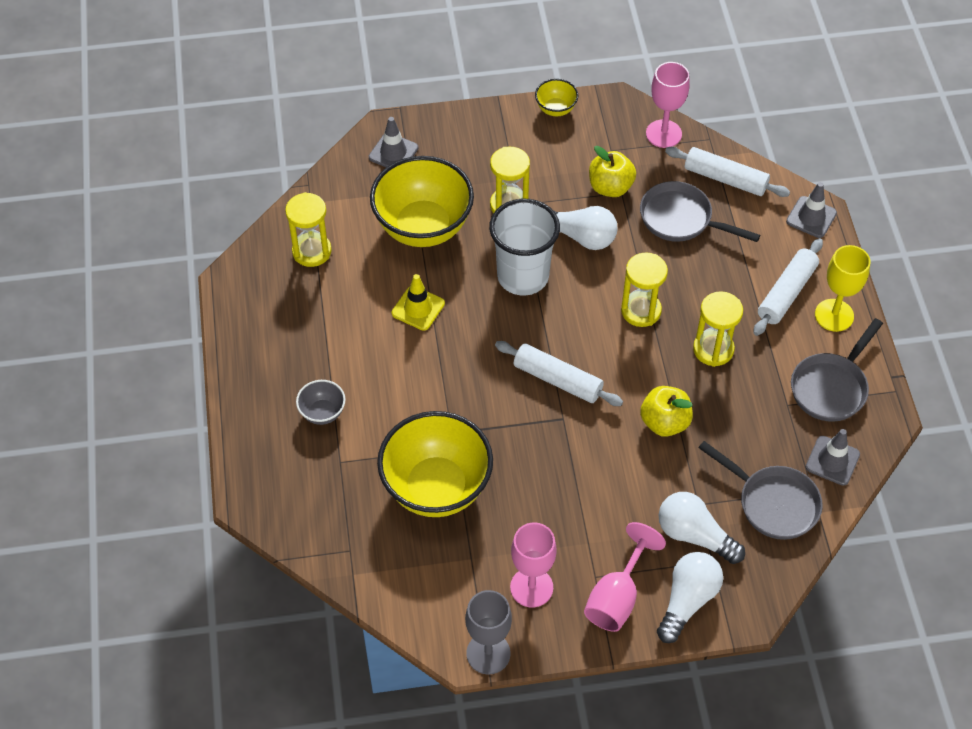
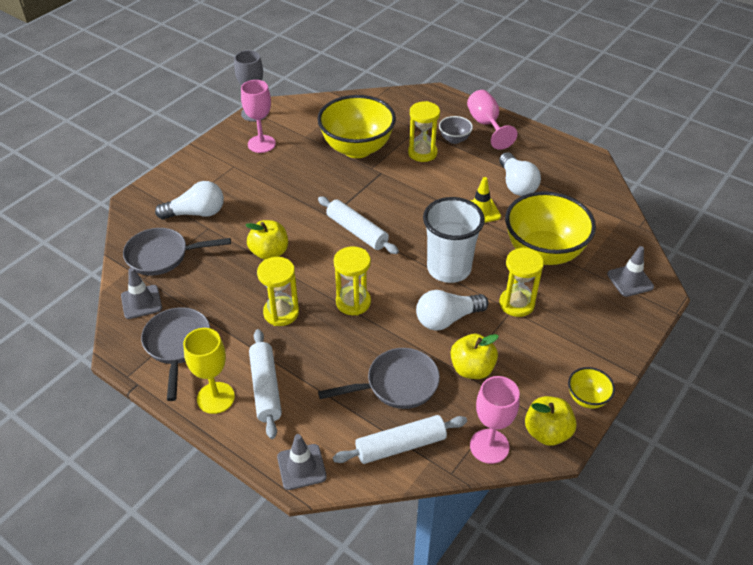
camera: 135 degrees right, 10 degrees down
(312, 251) = (577, 197): yellow hourglass -> yellow hourglass (422, 153)
(558, 380) = (357, 231): white rolling pin -> white rolling pin turned 60 degrees clockwise
(613, 112) = (547, 432): none -> yellow apple
(617, 597) = (213, 165): pink goblet -> pink goblet (486, 125)
(687, 601) = (173, 186): white light bulb -> white light bulb (516, 184)

